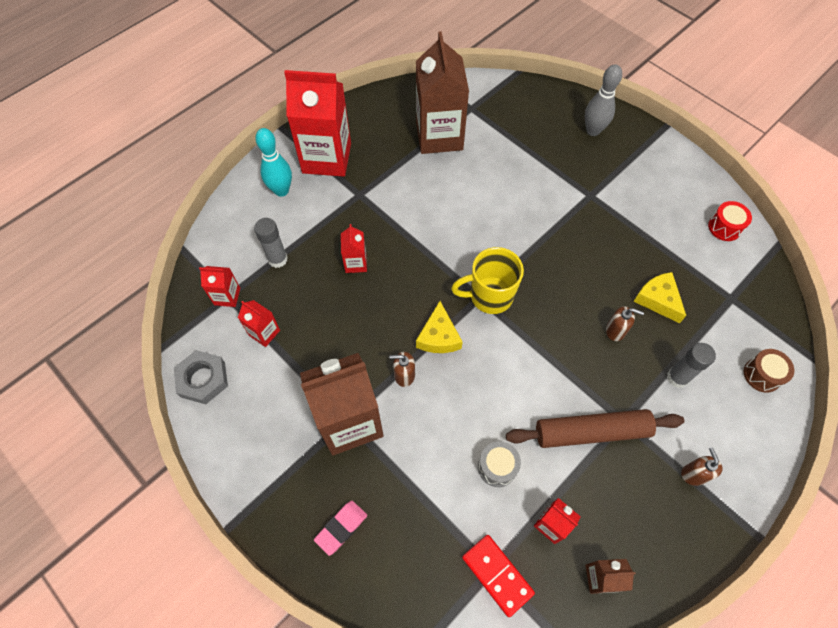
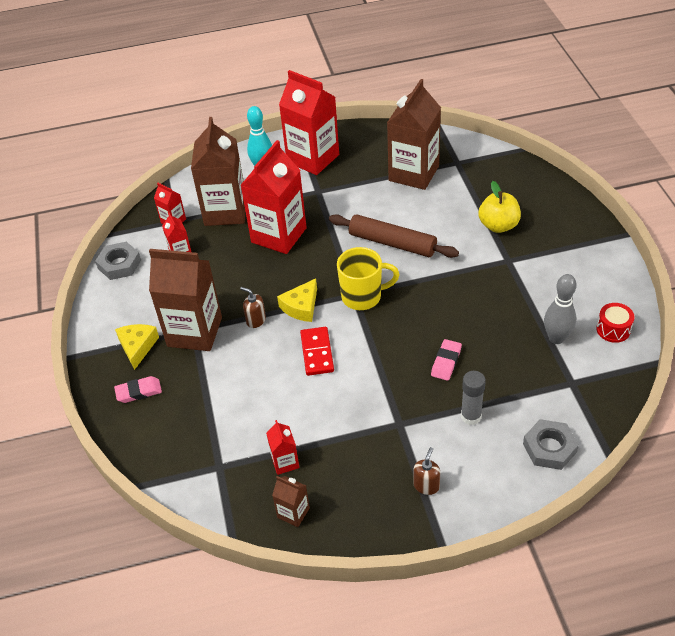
camera: 35 degrees right, 15 degrees down
(277, 259) = (225, 211): grey glue stick -> brown carton
(356, 263) = (279, 235): red carton -> red carton, size x2.21
(490, 296) = (363, 297): yellow mug -> yellow mug turned 150 degrees clockwise
(497, 467) = (275, 407): grey drum -> none
(497, 575) = (220, 472): red domino -> red domino (317, 353)
(556, 161) = (498, 225): none -> yellow apple
(591, 432) = (367, 419): brown rolling pin -> brown rolling pin (392, 243)
(593, 131) = (551, 215): grey bowling pin -> grey bowling pin (556, 338)
(615, 330) = (446, 362): brown soap dispenser -> pink eraser
(658, 299) = (502, 356): yellow cheese -> yellow cheese (137, 347)
(762, 375) = (549, 448): brown drum -> grey nut

